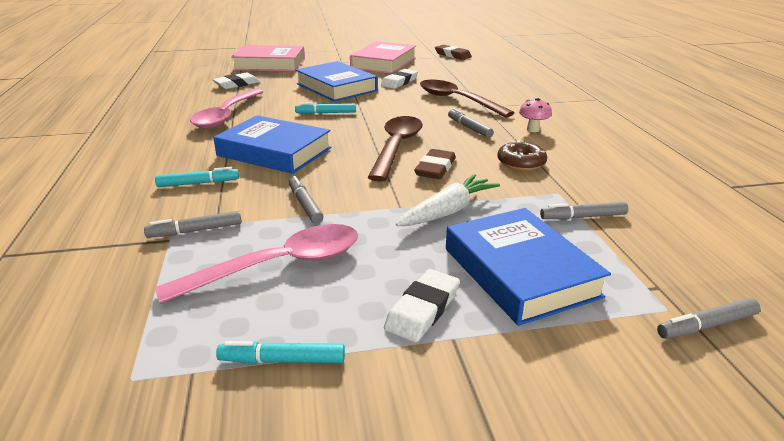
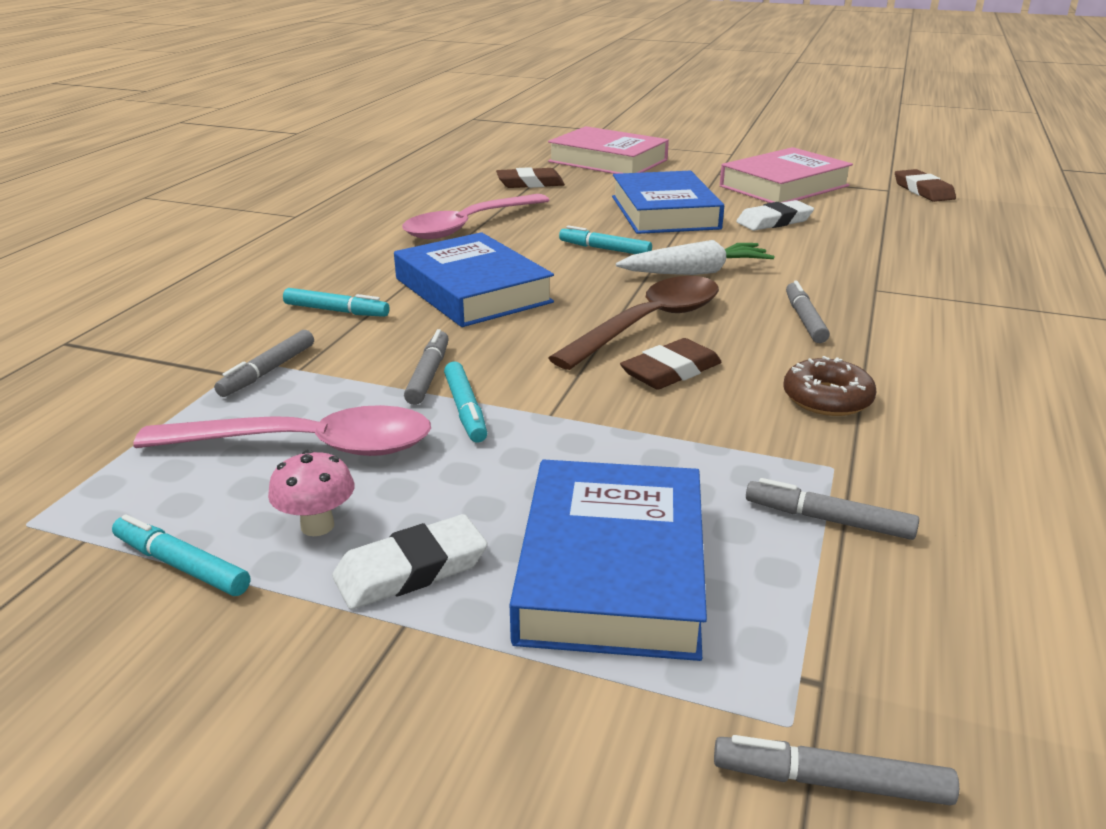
camera: 30 degrees right, 0 degrees up
(195, 231) = (268, 371): grey marker -> grey marker turned 75 degrees counterclockwise
(237, 84) = (530, 183): white eraser -> brown eraser
(350, 217) = (465, 410): none -> turquoise marker
(447, 211) = (611, 442): white carrot -> white carrot (695, 272)
(457, 100) = (838, 270): brown spoon -> none
(533, 129) = (919, 348): pink mushroom -> pink mushroom (317, 526)

